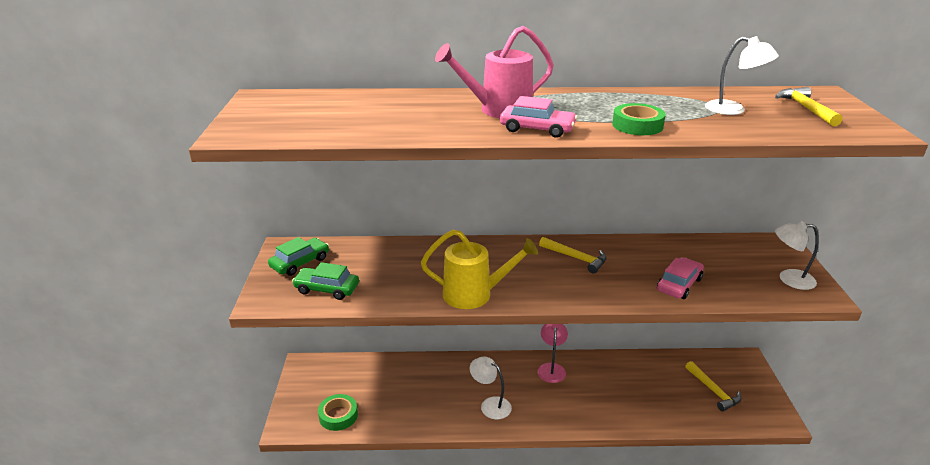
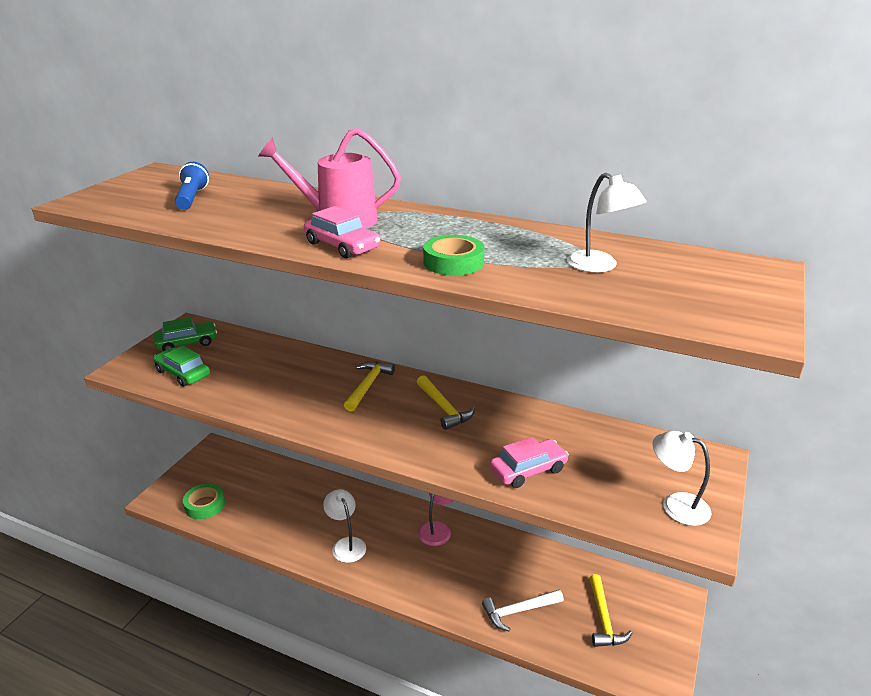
camera: 25 degrees right, 0 degrees up
(339, 114) = (192, 198): none -> blue flashlight
(475, 294) = (303, 416): yellow watering can -> none
(655, 406) = (519, 611): none -> white hammer
(806, 108) = (700, 282): yellow hammer -> yellow hammer (368, 386)

